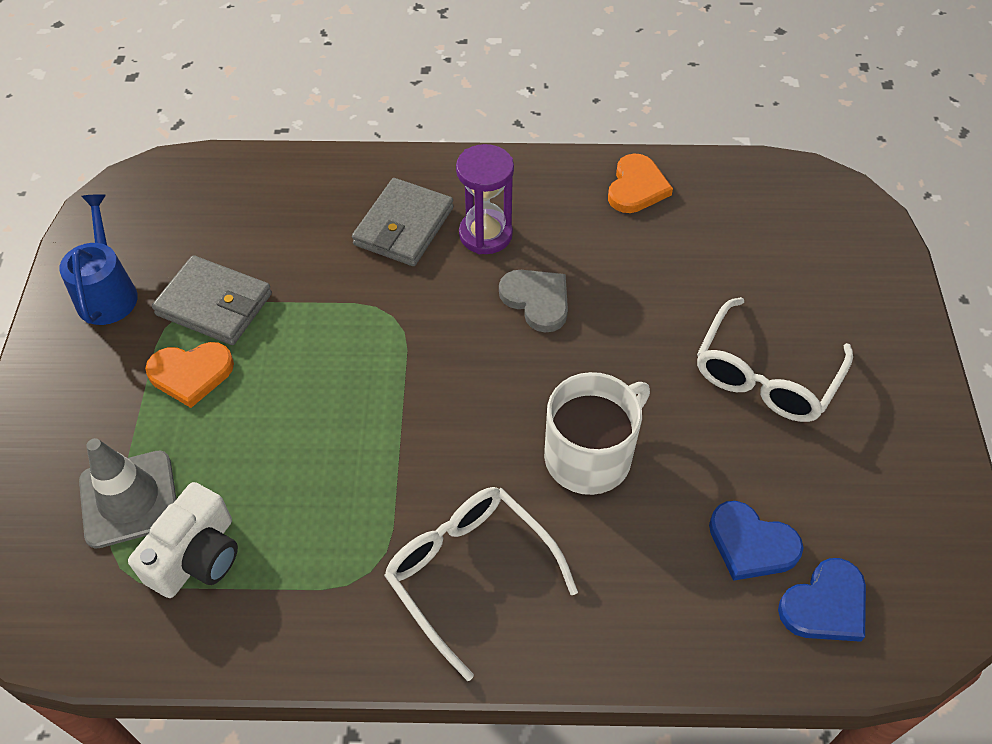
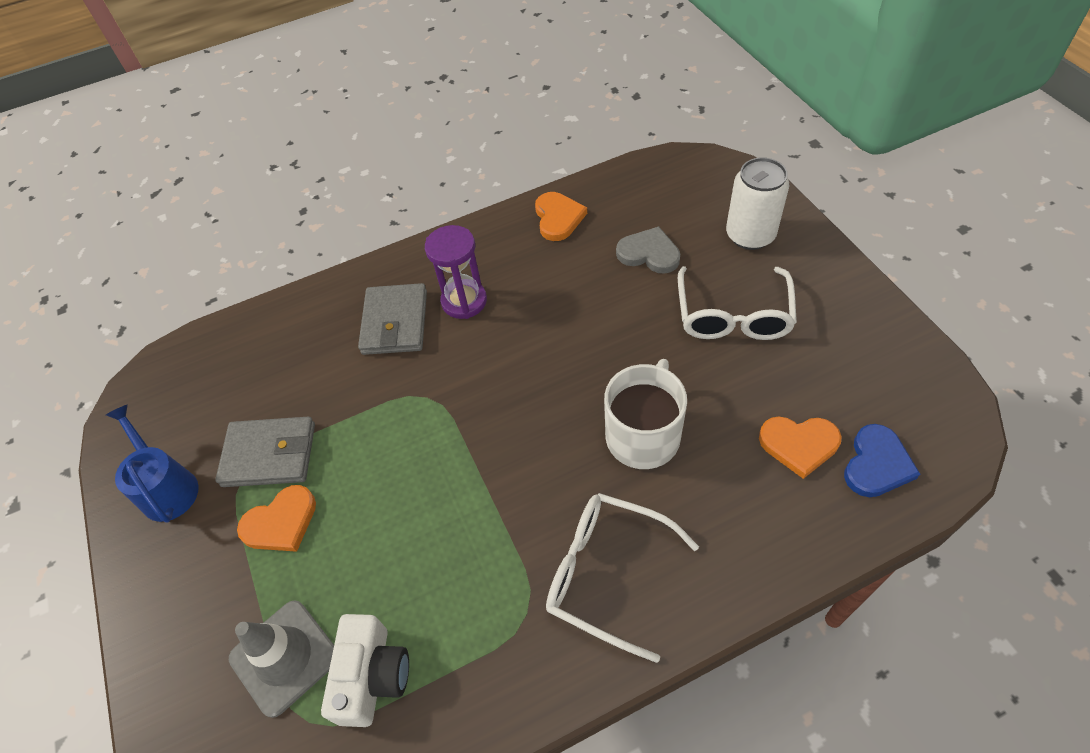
camera: 20 degrees left, 0 degrees up
(537, 300) = (533, 334): grey heart -> grey heart (649, 253)
(751, 544) = (799, 445): blue heart -> orange heart
(841, 296) = (750, 235): none -> white can

